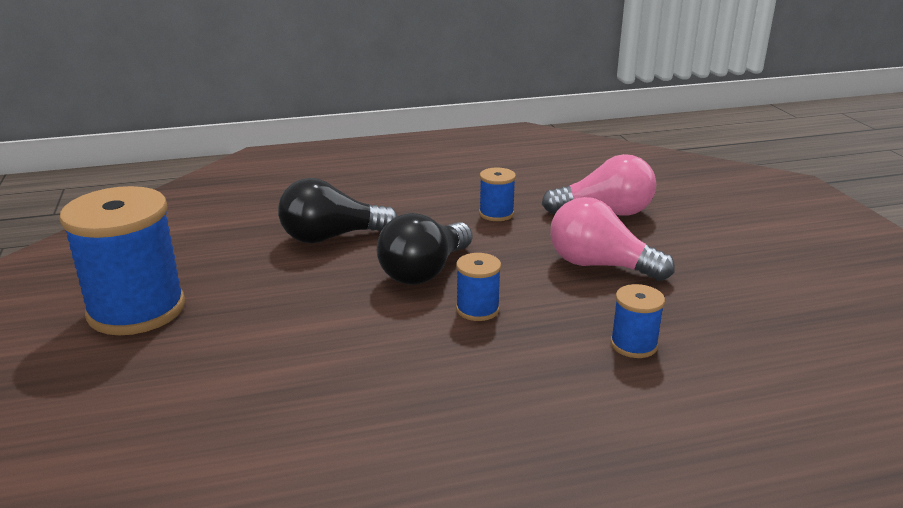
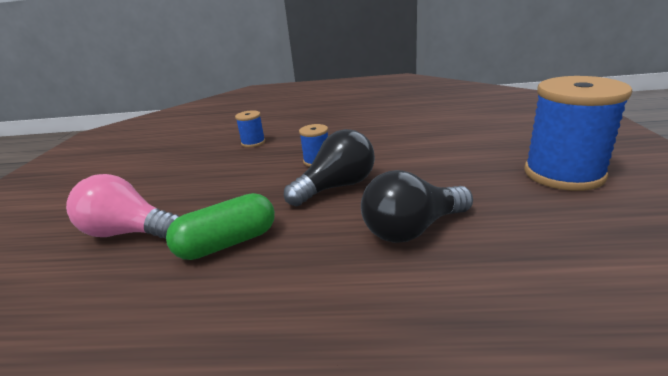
camera: 160 degrees left, 0 degrees up
(331, 237) = (412, 229): black light bulb -> black light bulb turned 150 degrees clockwise
(496, 214) = (227, 243): blue spool -> green capsule
(600, 265) = (210, 182): pink light bulb -> none

